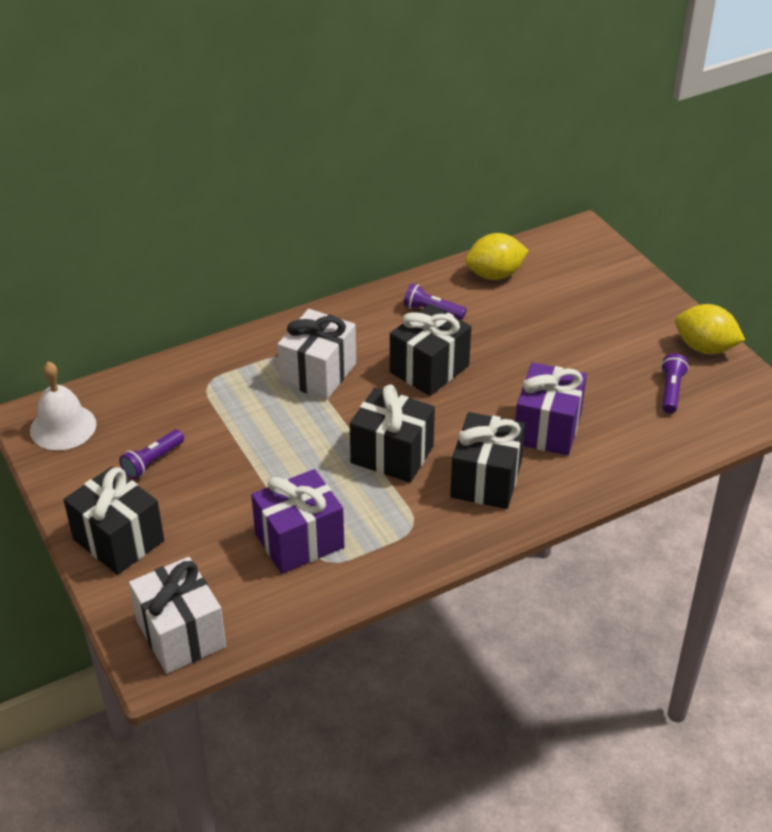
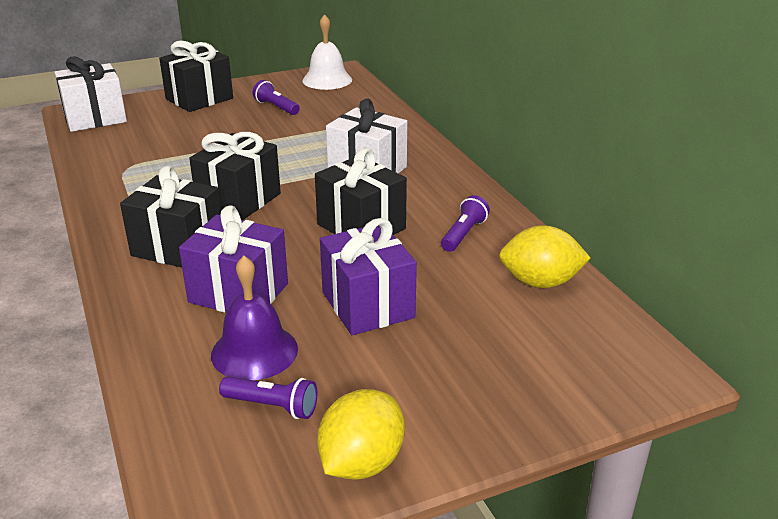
camera: 95 degrees right, 10 degrees down
(299, 541) = (156, 158): purple gift -> purple gift (368, 305)
(495, 275) = (540, 282): yellow lemon -> yellow lemon turned 75 degrees counterclockwise
(617, 408) = (254, 351): none -> purple bell

